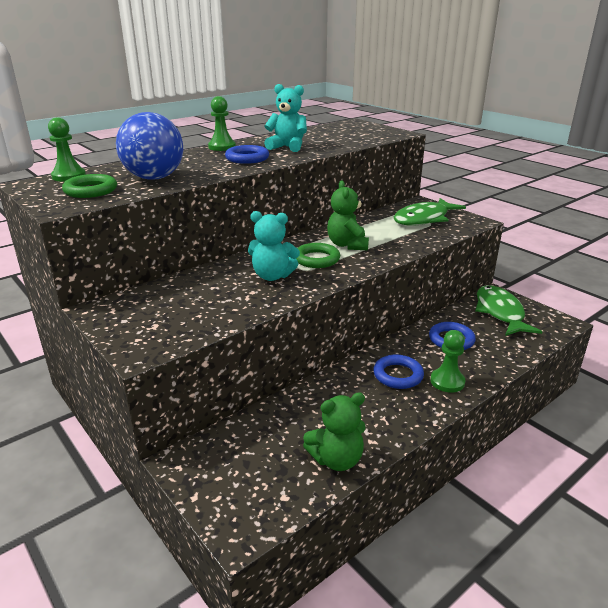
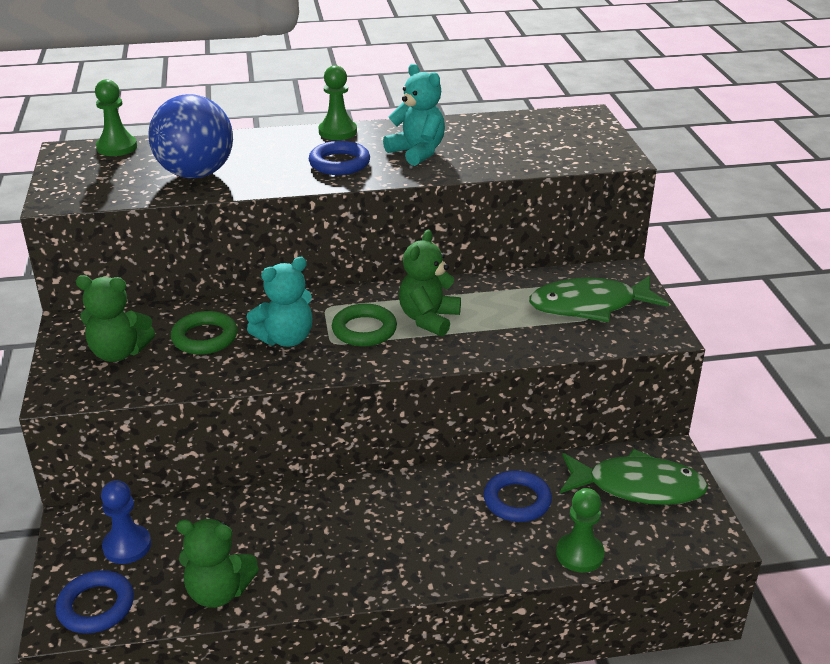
camera: 30 degrees right, 5 degrees up
(91, 190) = (112, 179): green ring -> green ring (205, 338)
(159, 315) = (119, 352): none -> green teddy bear
(237, 459) = (127, 546): none -> blue pawn
(272, 276) = (285, 339): turquoise teddy bear -> turquoise teddy bear turned 75 degrees counterclockwise
(398, 375) = (392, 522): blue ring -> blue ring (96, 606)
(447, 381) = (443, 555): green pawn -> green pawn (579, 554)
(500, 312) = (637, 487): green fish -> green fish turned 75 degrees clockwise

